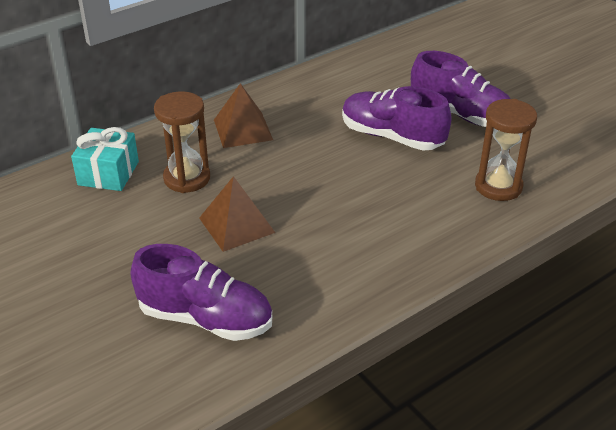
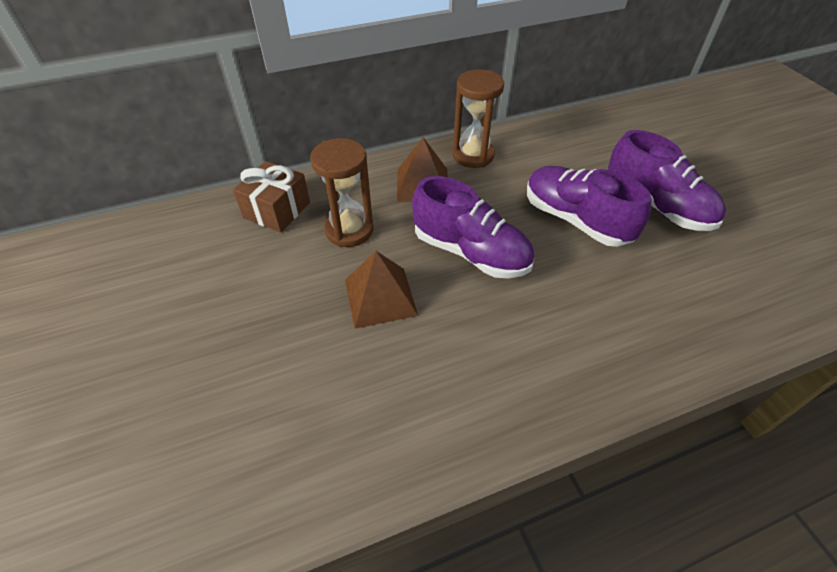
camera: 15 degrees right, 10 degrees up
(108, 173) = (277, 210): turquoise gift -> brown gift
(205, 318) = (305, 416): purple shoe -> purple shoe (470, 252)
(498, 186) = (687, 307): brown hourglass -> brown hourglass (473, 155)

